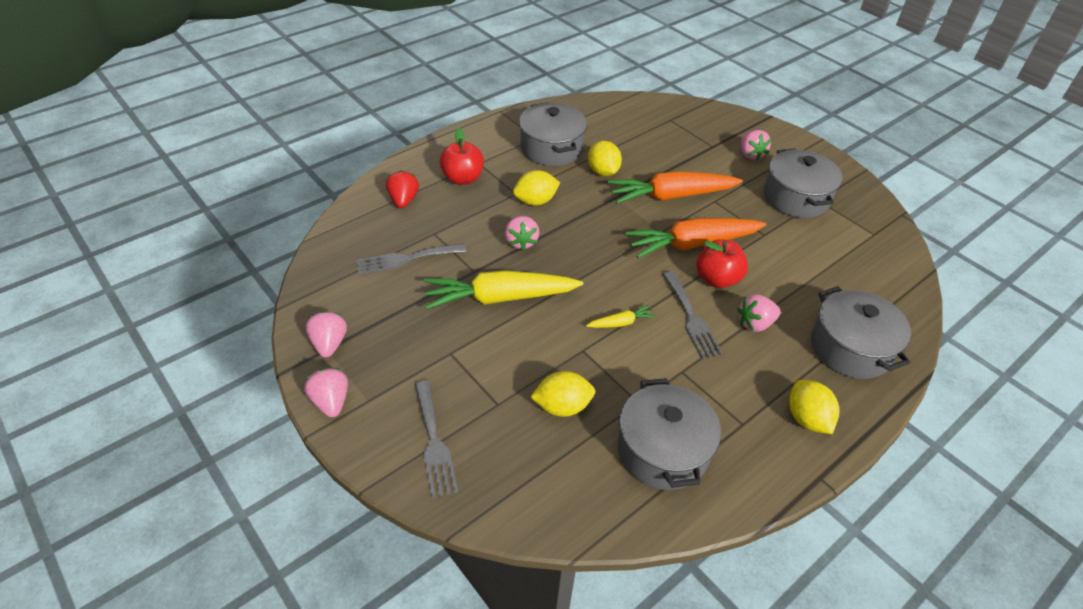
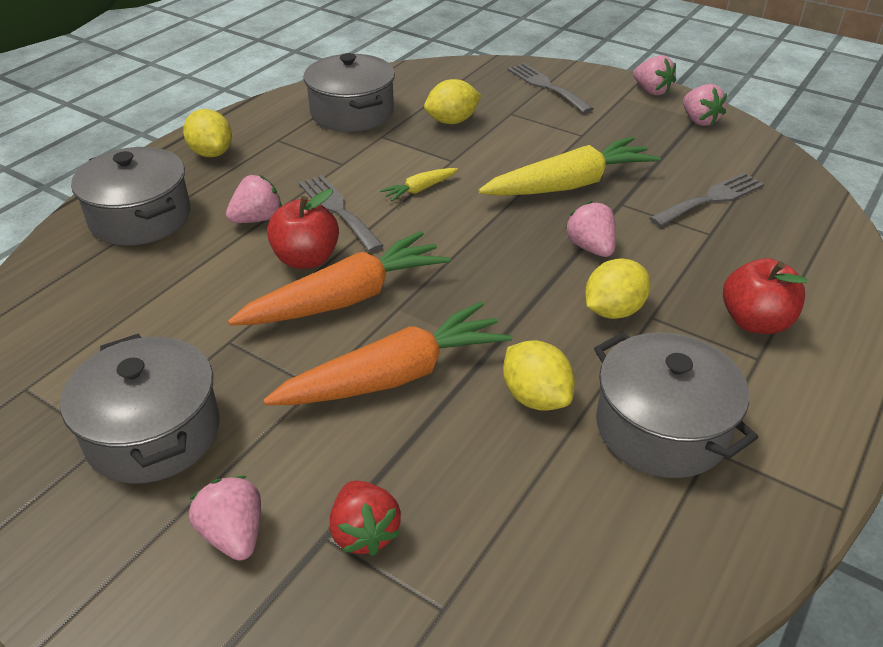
camera: 165 degrees right, 5 degrees down
(403, 200) = (798, 266): red strawberry -> red strawberry (364, 532)

